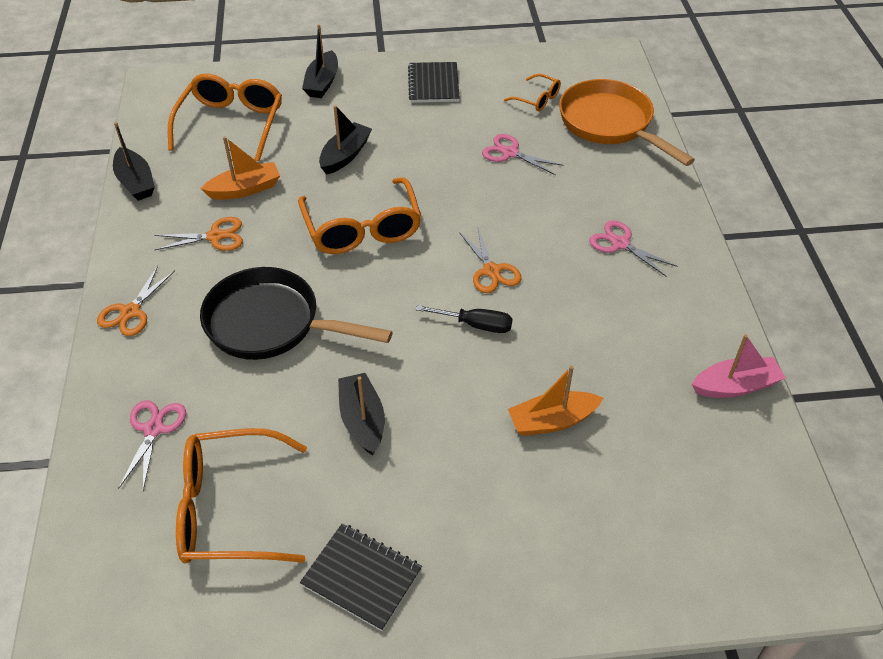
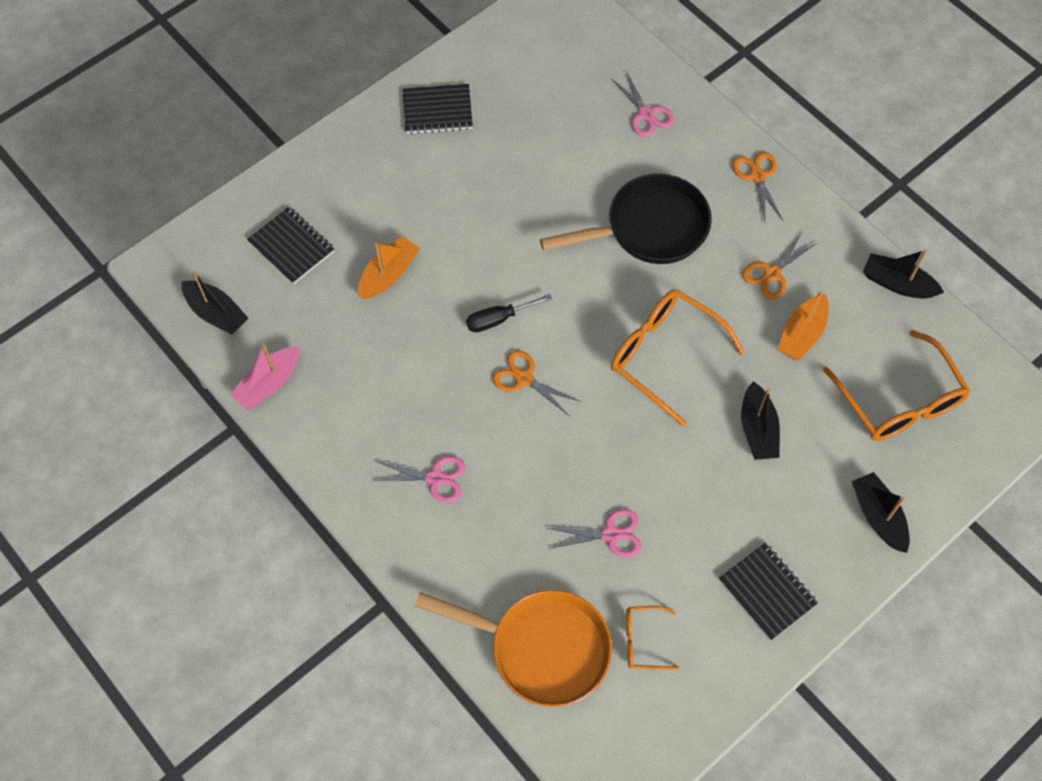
camera: 145 degrees right, 15 degrees up
(229, 509) = (549, 100): orange glasses -> none
(362, 420) = (518, 198): black boat -> black boat (216, 313)
(642, 510) = (291, 247): none -> black notebook

